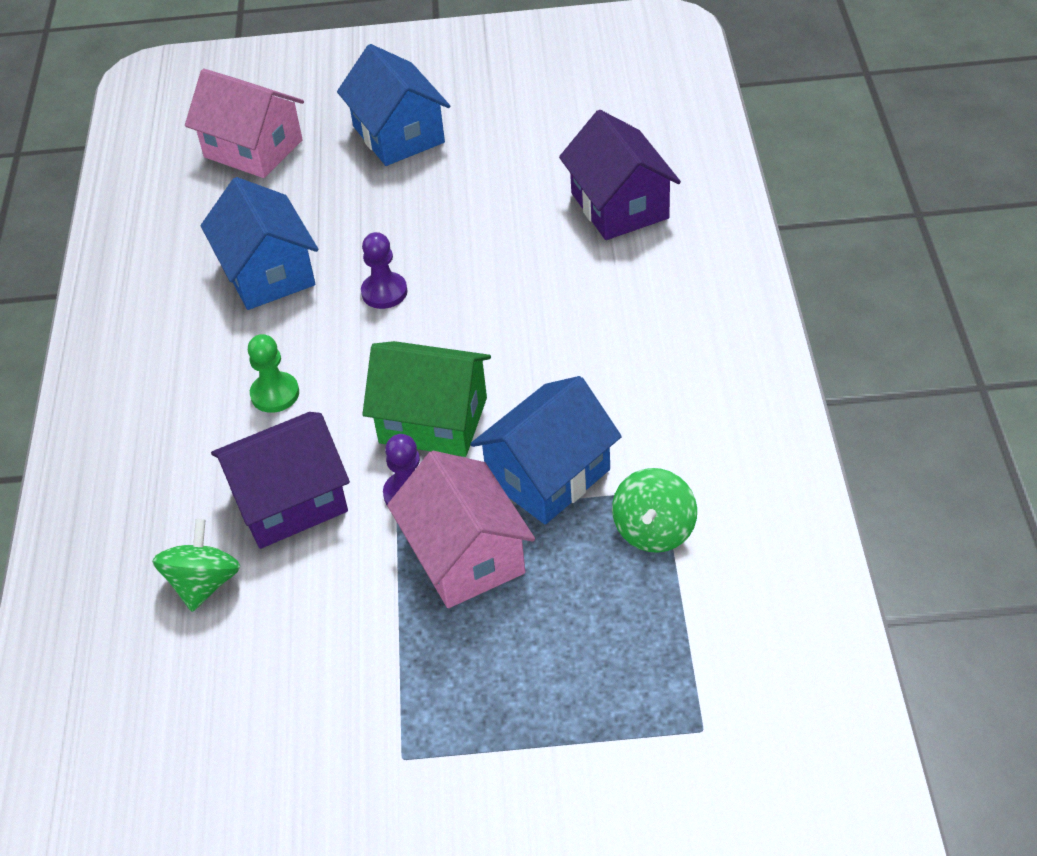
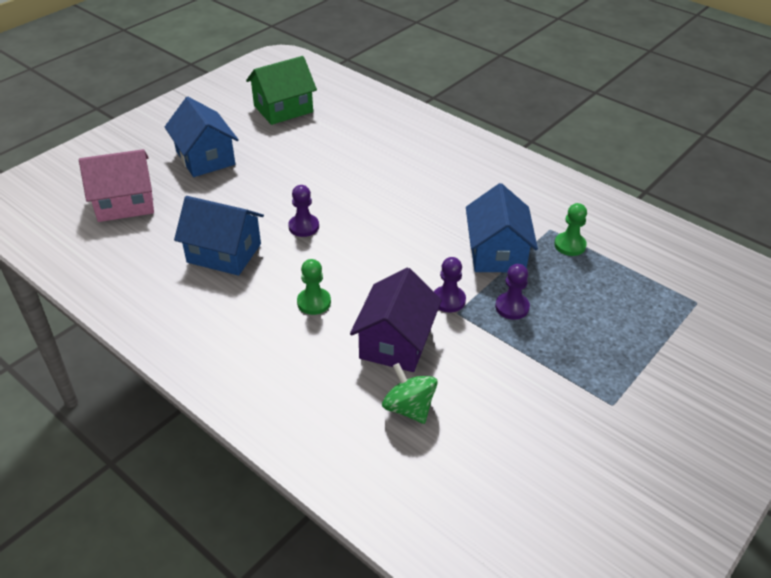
camera: 50 degrees left, 5 degrees down
(398, 134) = (205, 158): blue house -> blue house turned 45 degrees clockwise
(433, 420) = (412, 264): green house -> green house (283, 109)
(465, 556) = (512, 307): pink house -> purple pawn
(619, 206) = (365, 134): purple house -> none
(654, 530) = (570, 245): green spinning top -> green pawn

